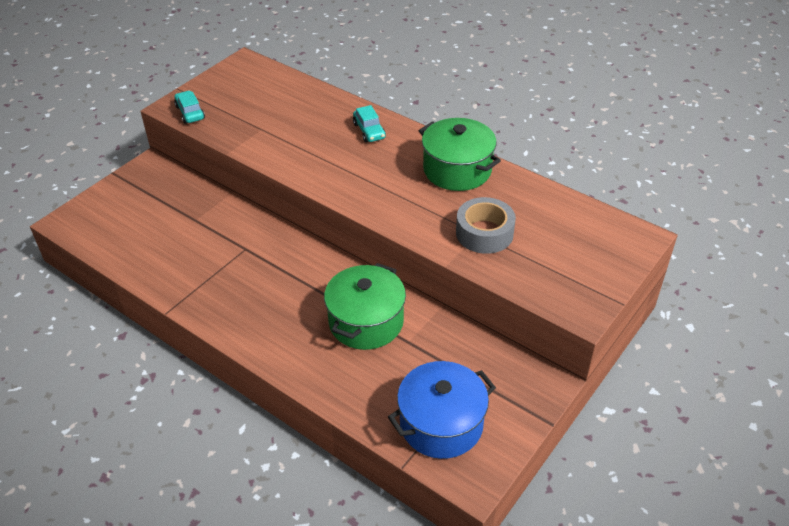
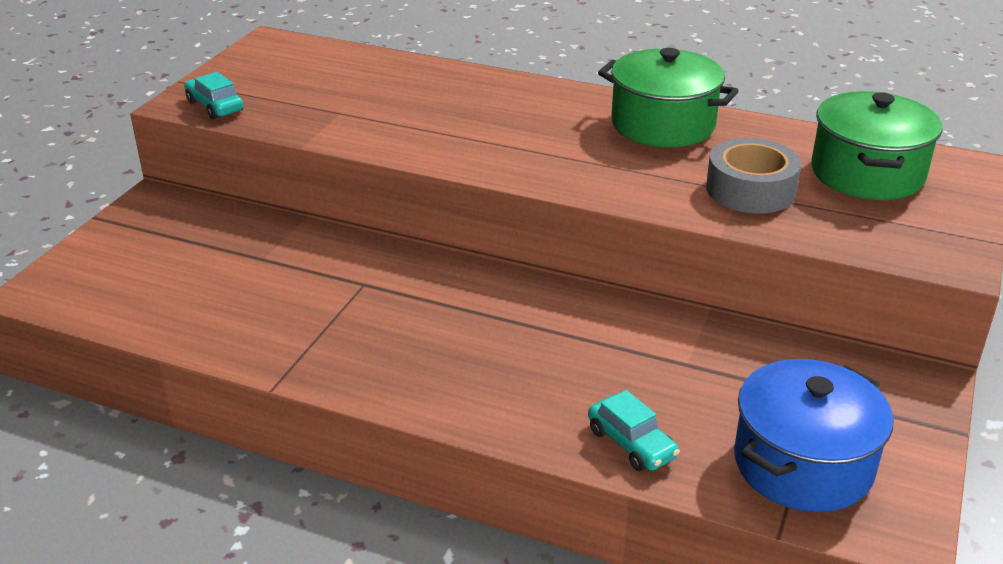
camera: 15 degrees left, 10 degrees down
(366, 322) = (607, 349): green pot -> green pot (867, 173)
(369, 131) = (506, 96): turquoise car -> turquoise car (631, 443)

